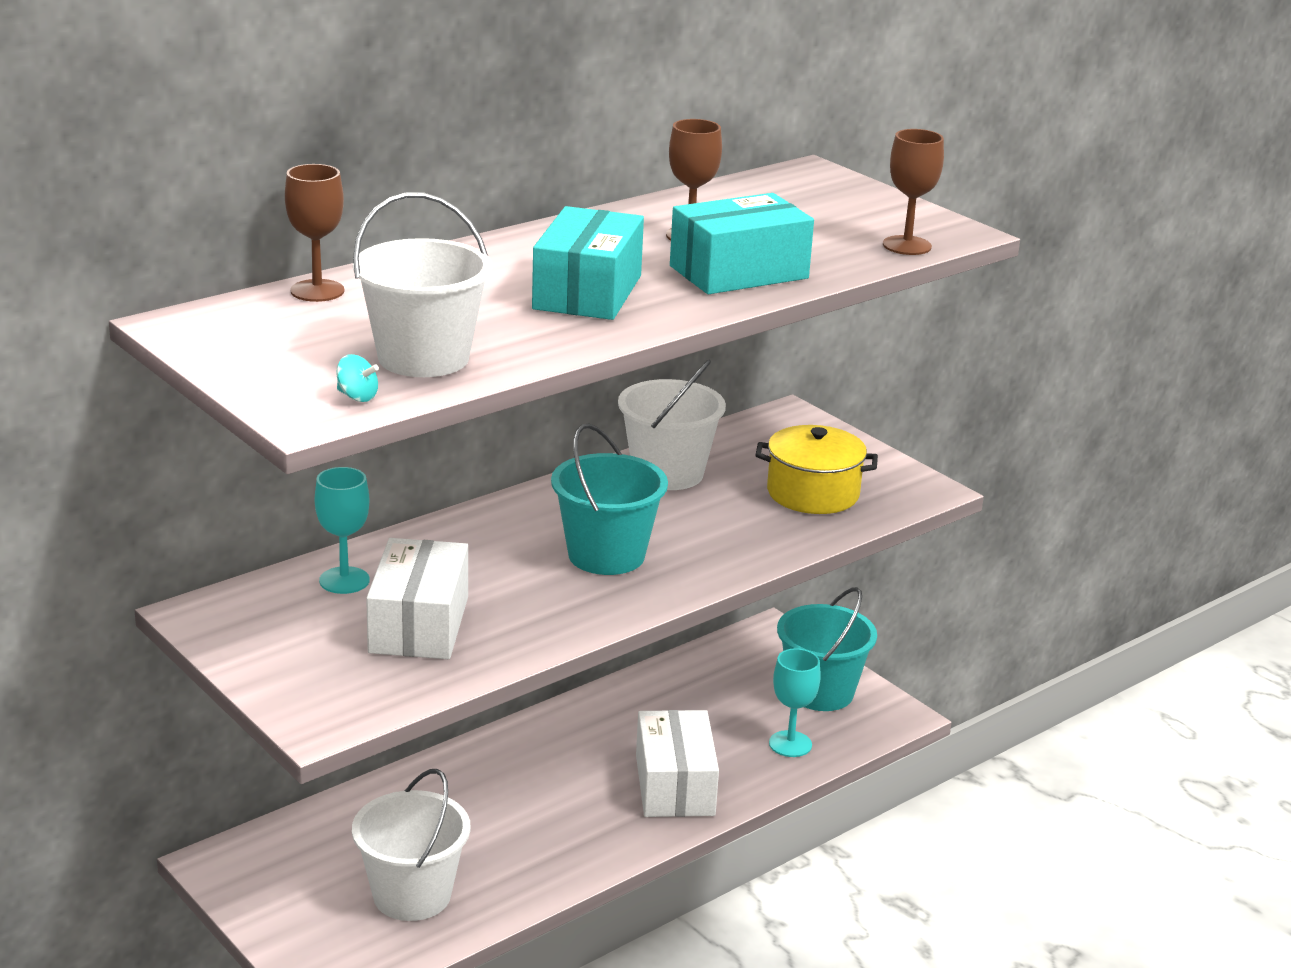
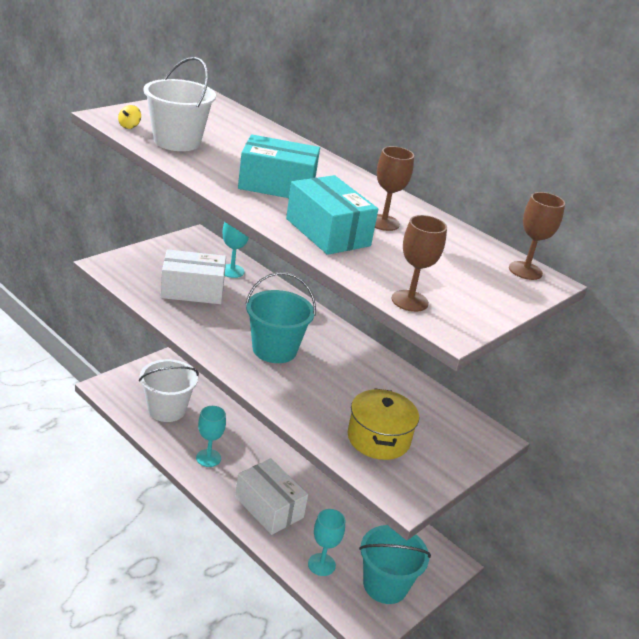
camera: 80 degrees right, 5 degrees up
(317, 291) = (255, 124): brown goblet -> brown goblet (525, 270)
(357, 397) = (129, 126): turquoise spinning top -> yellow spinning top
(555, 846) = (208, 458): none -> turquoise goblet
(667, 473) = (383, 377): white bucket -> none
(675, 785) = (269, 507): white box -> white box turned 60 degrees clockwise

